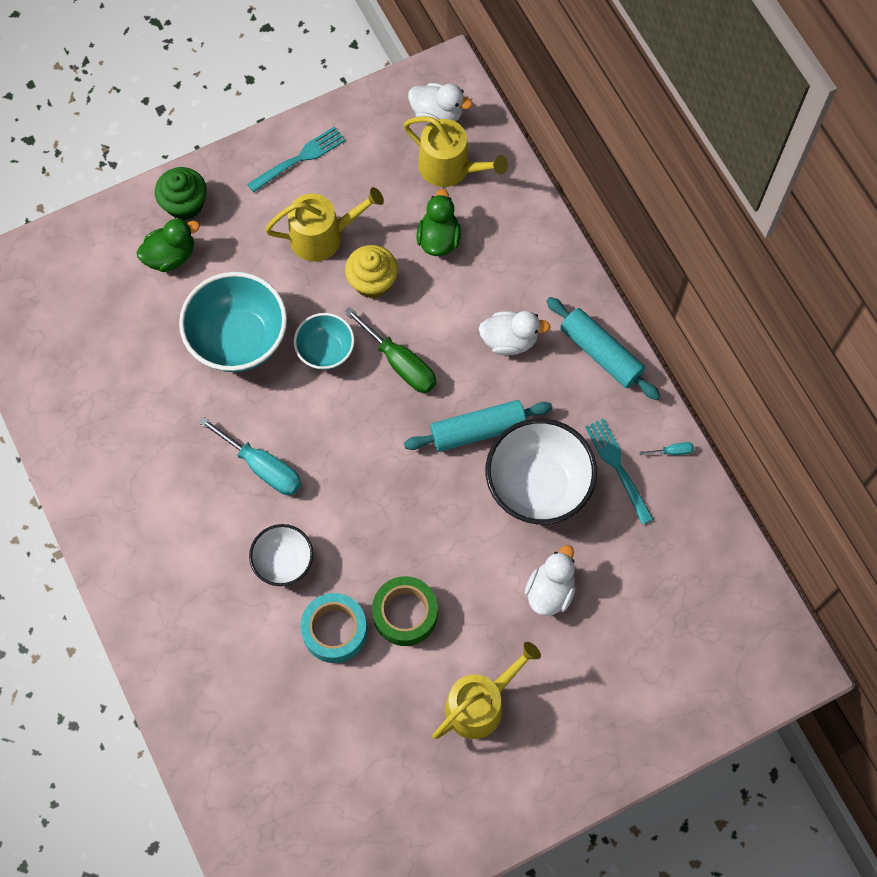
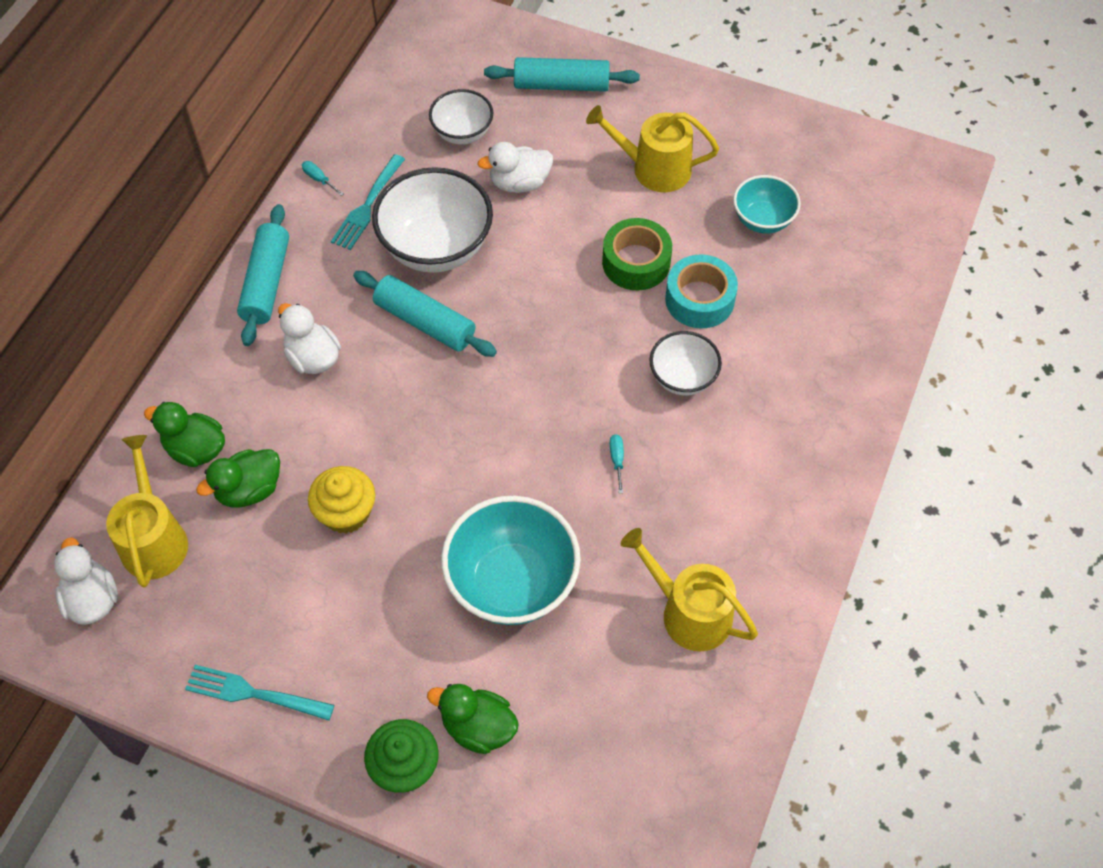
camera: 130 degrees left, 10 degrees down
(262, 467) = (617, 460): turquoise screwdriver -> turquoise screwdriver, size x0.44
(323, 236) = (331, 596): yellow watering can -> yellow watering can (689, 612)
(326, 351) = (456, 497): turquoise bowl -> turquoise bowl (762, 220)
(400, 363) = (413, 426): green screwdriver -> none
(497, 228) = (195, 449): none -> green duck
(626, 705) = (561, 85): none -> turquoise rolling pin
(636, 588) = (462, 133): none -> white bowl

